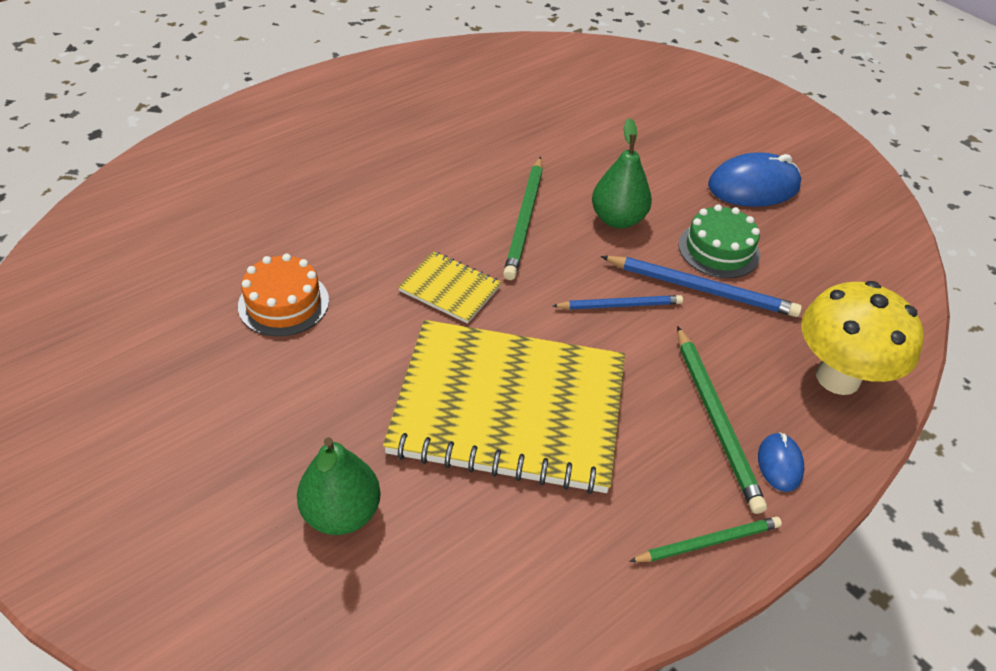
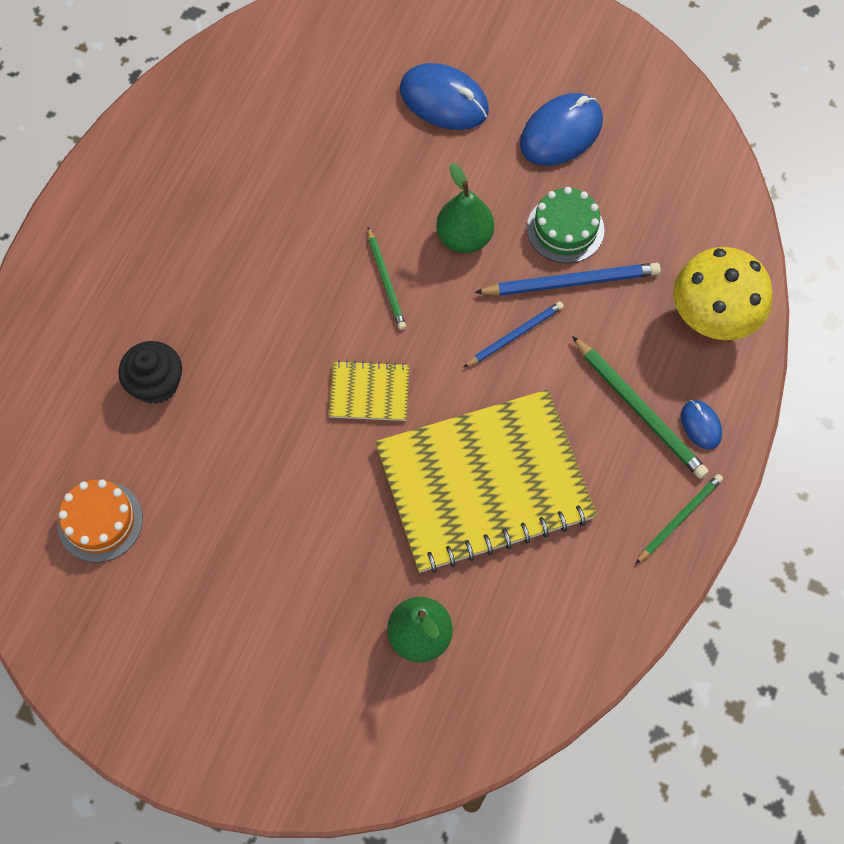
camera: 25 degrees left, 20 degrees up
(272, 206) = (156, 384): none -> black cupcake
(283, 303) = (244, 481): orange cake -> orange cake (100, 521)
(525, 220) = (386, 281): green pencil -> green pencil, size x0.64
(658, 131) = (444, 100): none -> blue mouse

